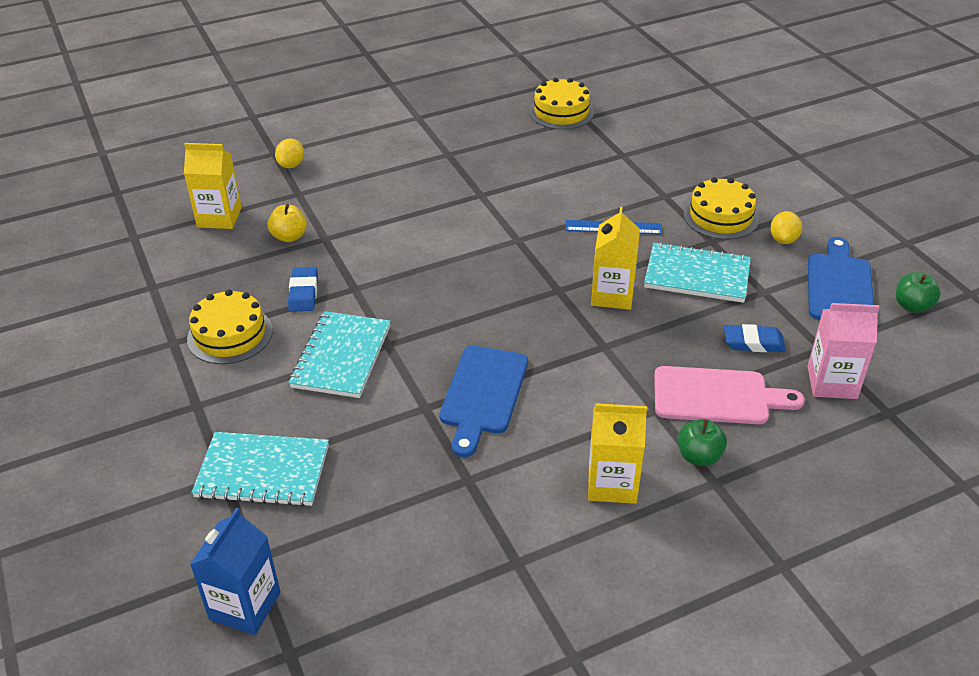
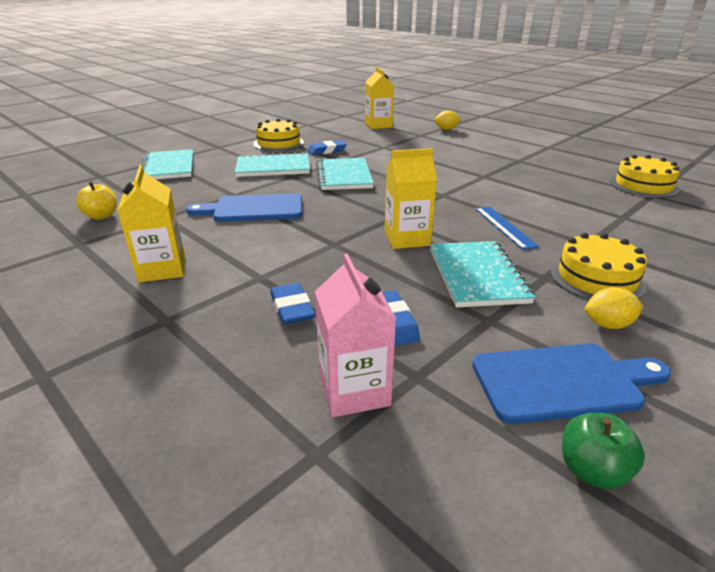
camera: 70 degrees right, 10 degrees down
(245, 606) = (65, 180): blue carton -> none
(289, 236) = (376, 140): yellow apple -> yellow apple (101, 216)
(415, 298) = (344, 176): none -> turquoise notebook
(699, 456) = (201, 307): green apple -> none
(717, 396) = (292, 308): pink cutting board -> blue eraser

